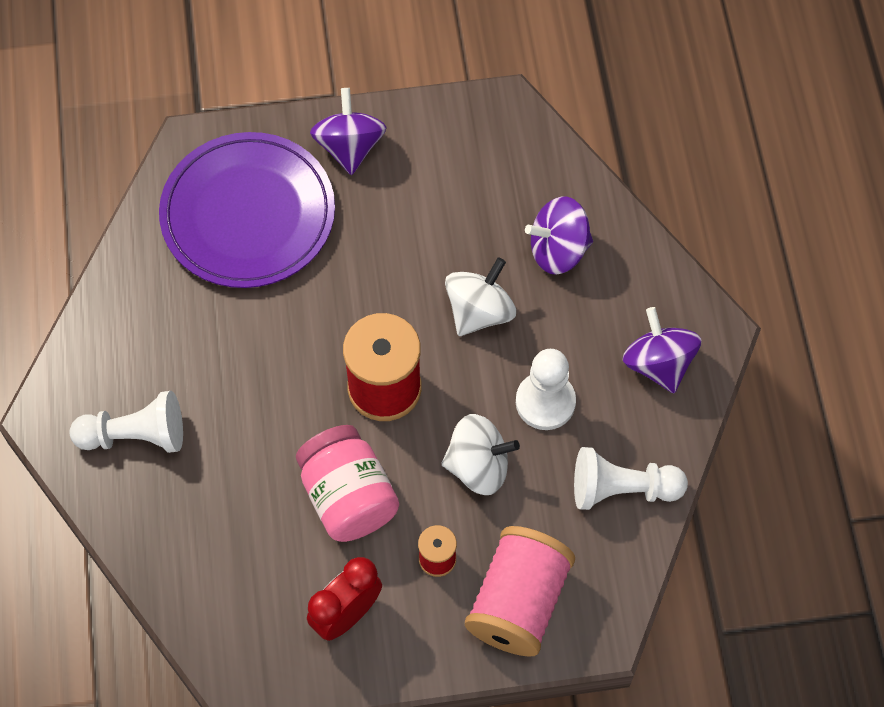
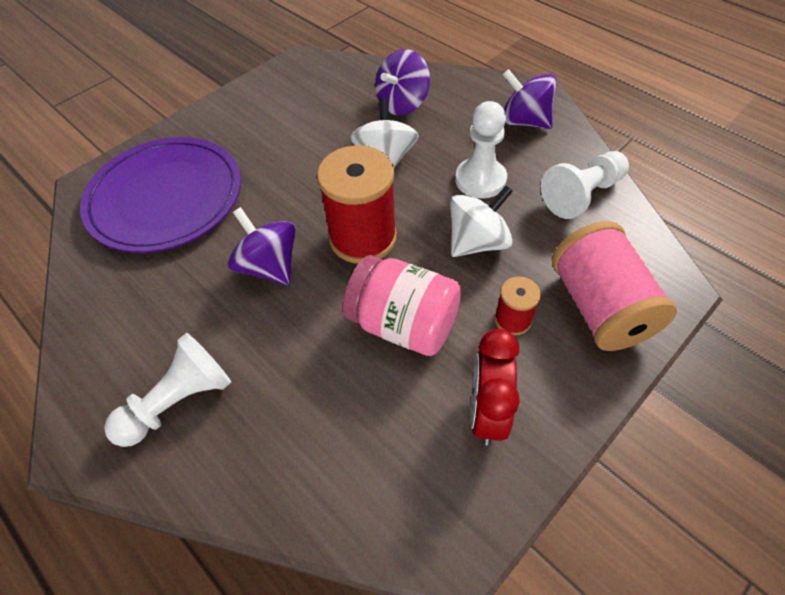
camera: 35 degrees left, 10 degrees down
(349, 147) = (213, 126): purple spinning top -> purple spinning top (269, 266)

